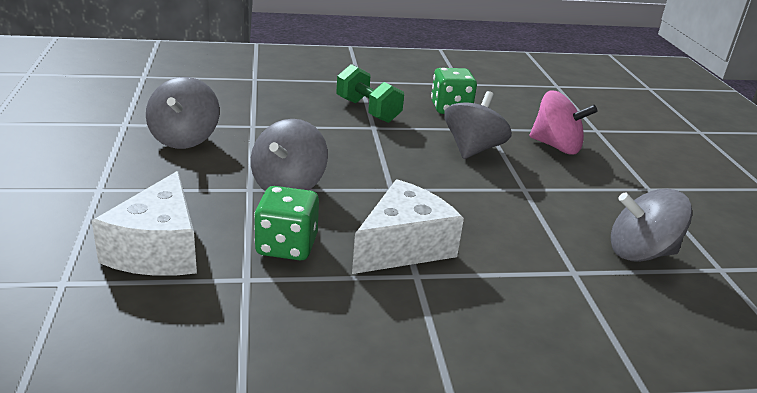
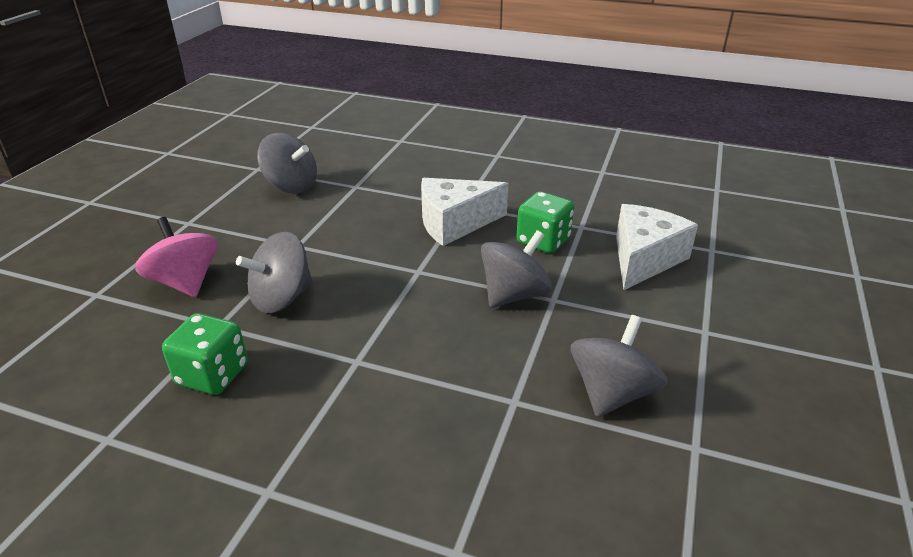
camera: 150 degrees left, 5 degrees up
(368, 110) = (332, 398): green dumbbell -> none

